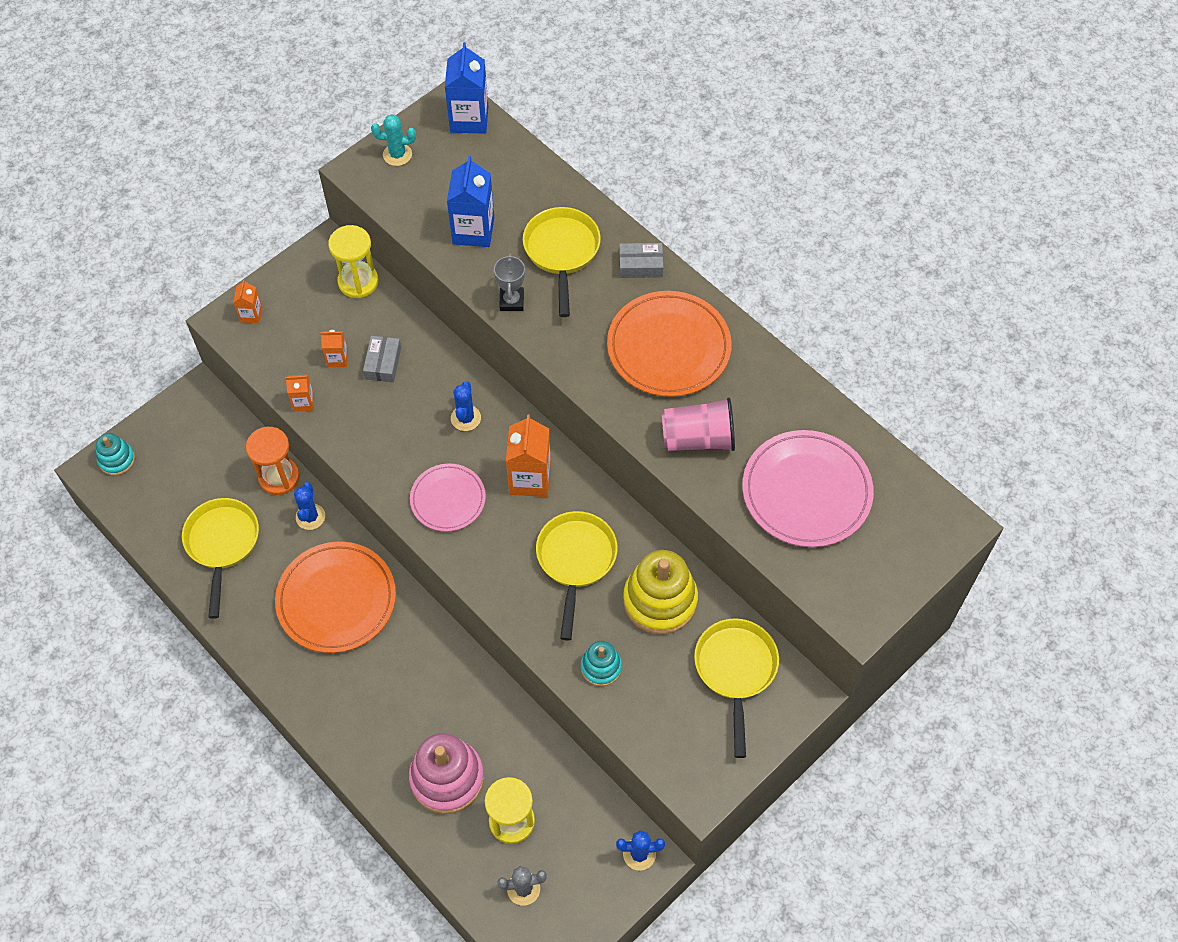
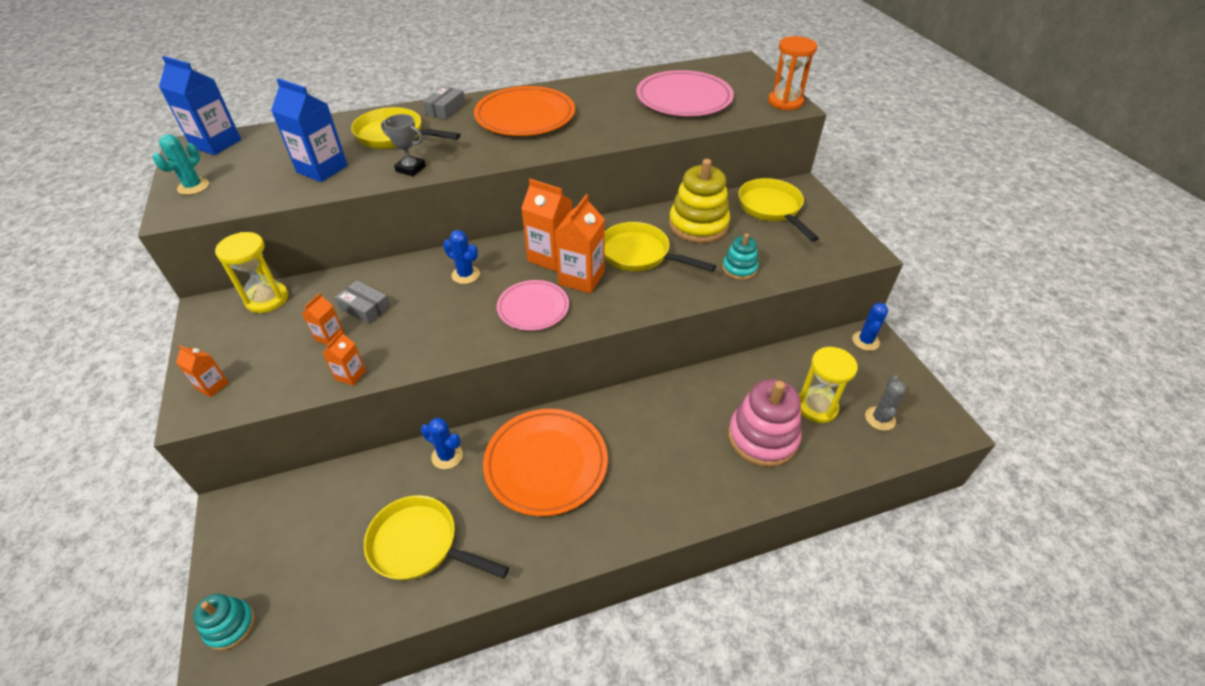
camera: 65 degrees left, 15 degrees down
(279, 477) = (385, 468): orange hourglass -> orange hourglass (785, 102)
(510, 522) = (581, 278): none -> orange carton
(698, 438) = (610, 124): pink cup -> none
(735, 671) = (771, 209): yellow pan -> yellow pan turned 45 degrees clockwise

